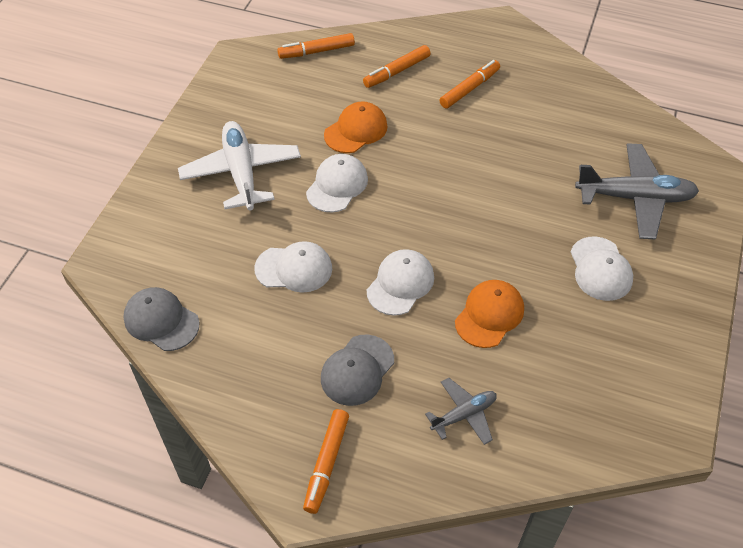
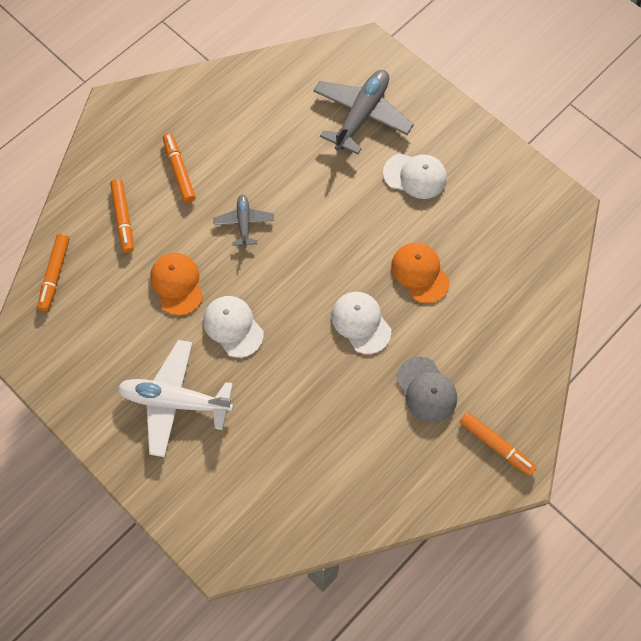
camera: 65 degrees left, 15 degrees up
(161, 321) = (309, 526): grey cap -> none
(294, 268) = (306, 398): white cap -> none
(464, 414) = (496, 332): grey plane -> grey plane (244, 223)

